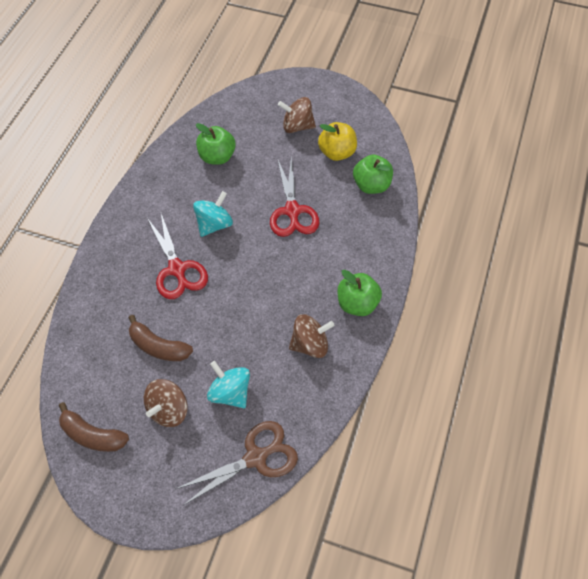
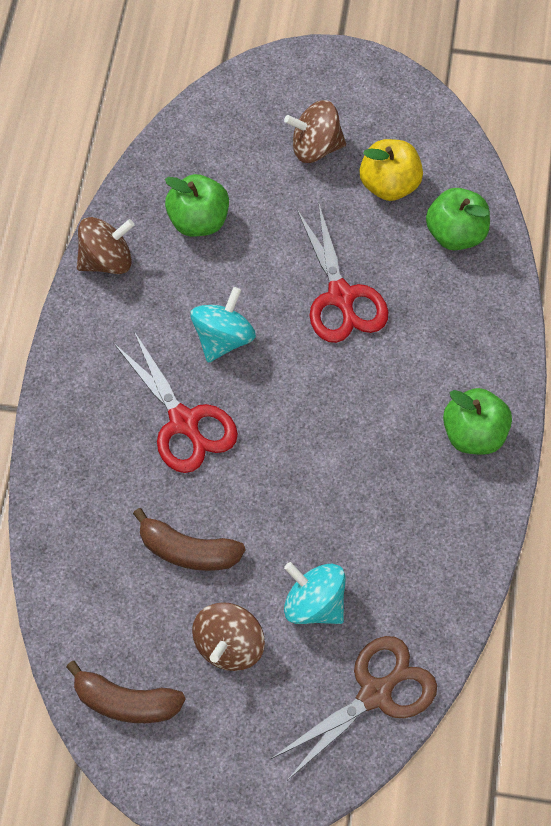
camera: 10 degrees left, 5 degrees up
(310, 345) = (417, 510): brown spinning top -> brown spinning top (106, 260)

